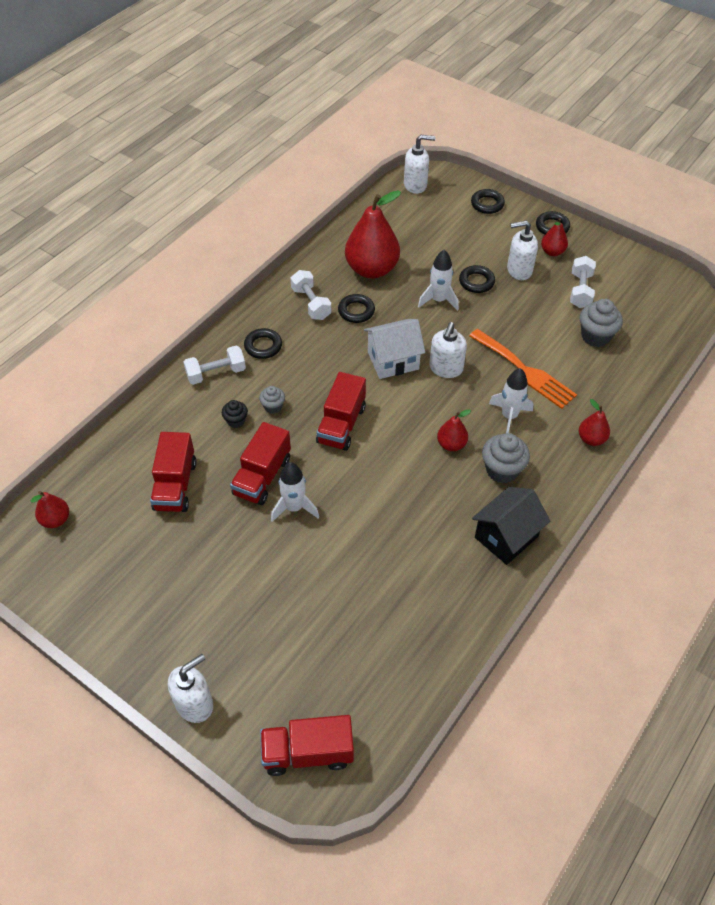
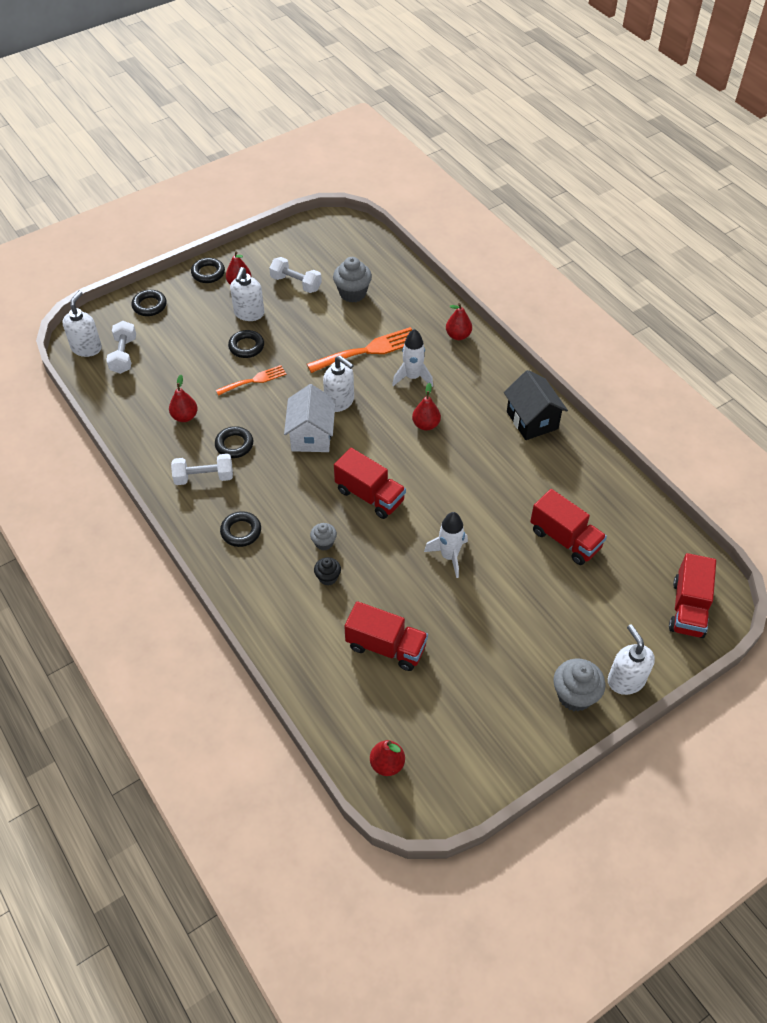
camera: 70 degrees left, 0 degrees up
(216, 373) = (257, 580): white dumbbell -> white dumbbell (124, 355)
(262, 476) = (404, 572): red truck -> red truck (565, 539)
(372, 269) = (185, 417): red pear -> red pear, size x0.49
(438, 300) = (254, 380): white rocket -> orange fork
(502, 470) = (466, 401): grey cupcake -> grey cupcake (574, 695)

